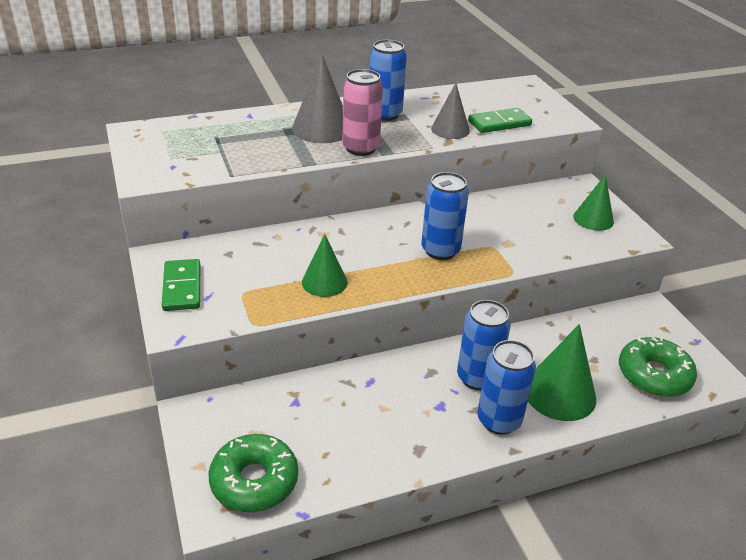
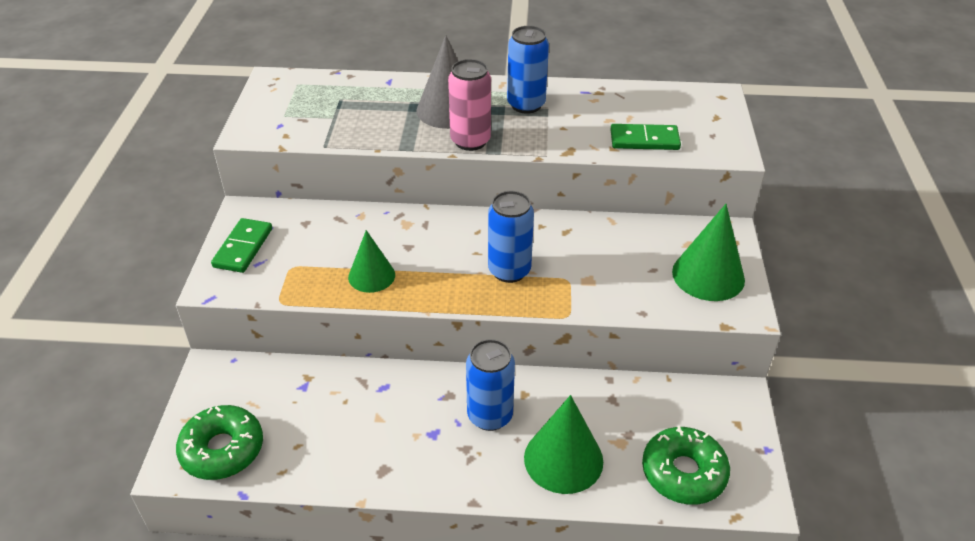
camera: 25 degrees right, 5 degrees up
(450, 129) = (582, 137): grey cone -> none
(499, 420) = (480, 467): blue can -> none
(593, 219) = (708, 275): green cone -> green cone, size x1.53

